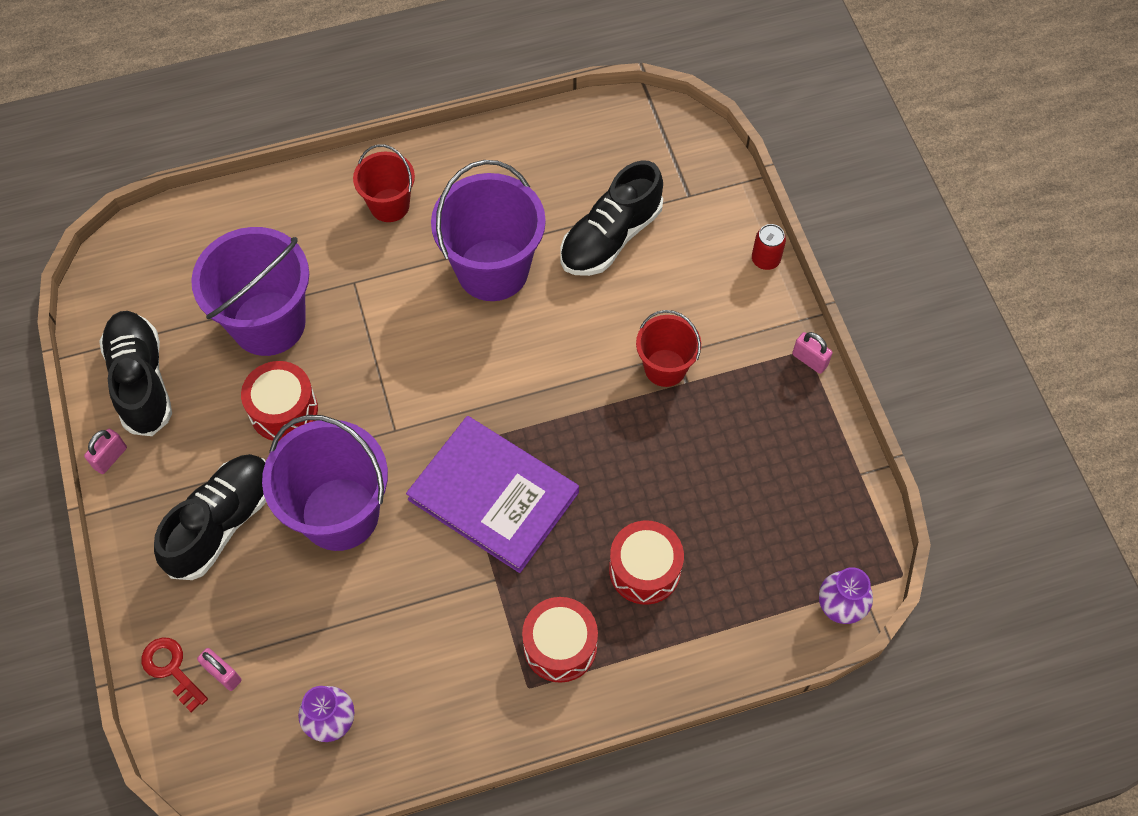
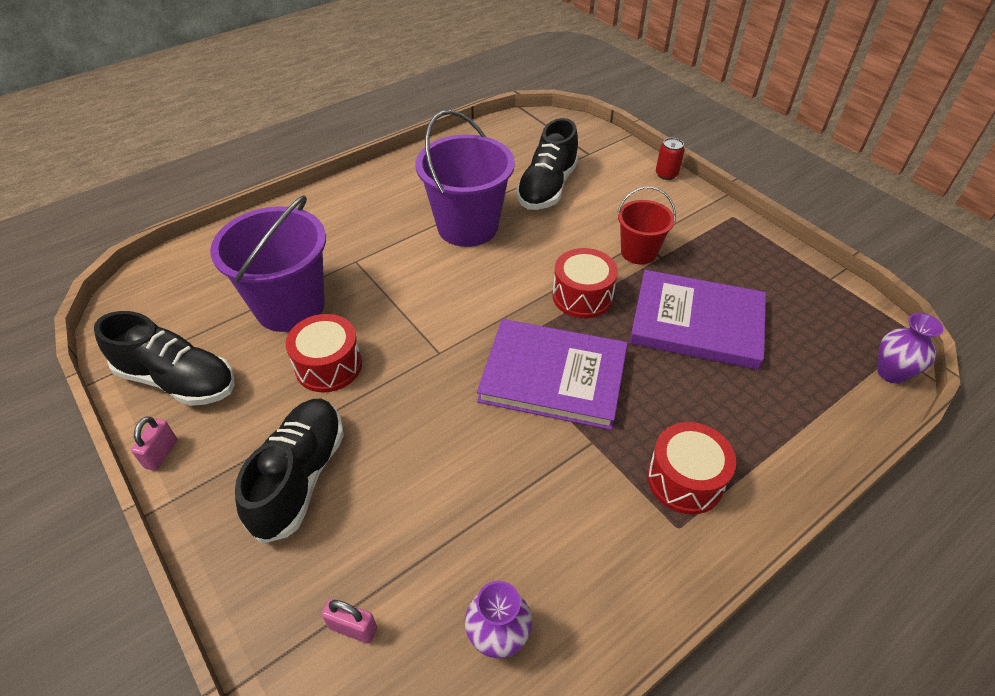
camera: 20 degrees left, 15 degrees down
(141, 381) = (178, 380): black shoe -> black shoe turned 150 degrees clockwise
(171, 669) = (289, 644): red key -> none
(340, 514) = (418, 433): purple bucket -> none
(389, 205) = (364, 208): red bucket -> none
(644, 570) = (717, 393): red drum -> red drum (582, 296)
(674, 481) = (697, 323): none -> purple book
(809, 360) = (740, 221): pink padlock -> none

